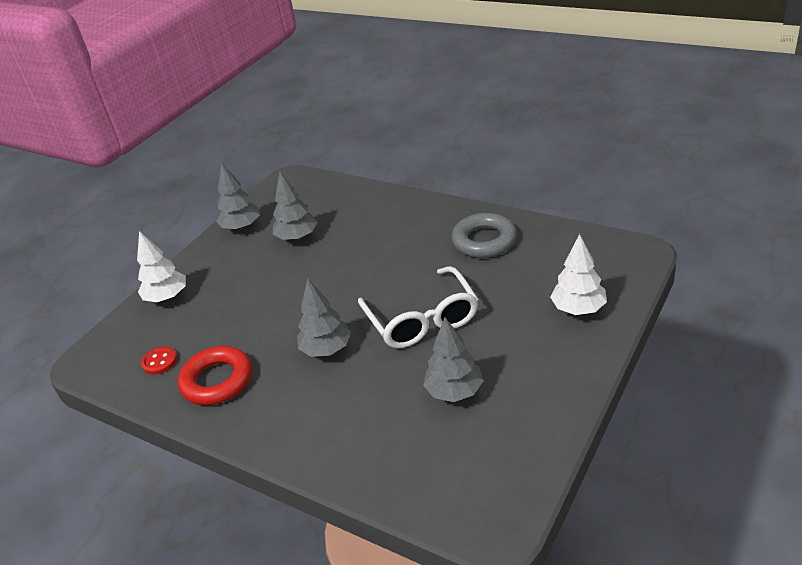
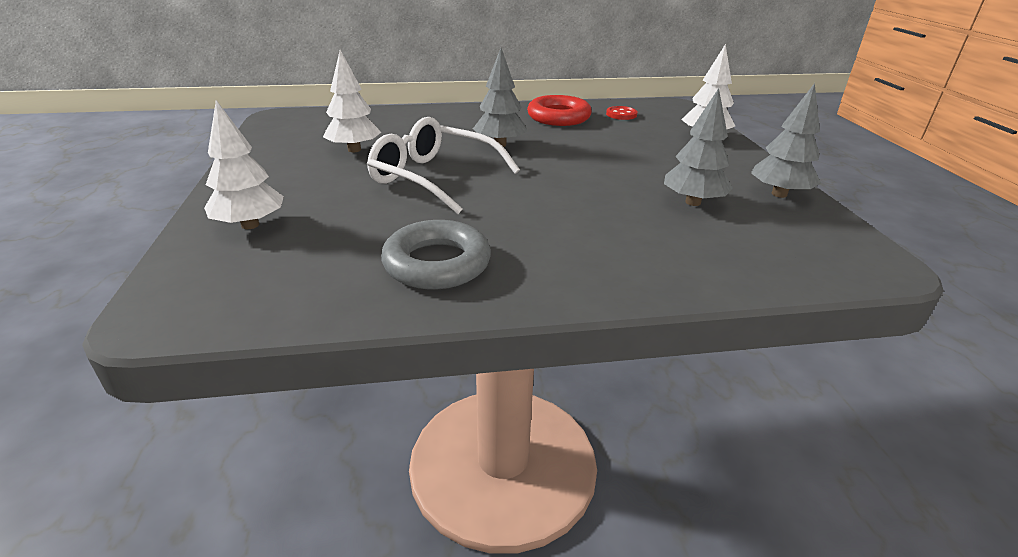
camera: 135 degrees right, 5 degrees down
(454, 391) = (354, 150): grey tree -> white tree

